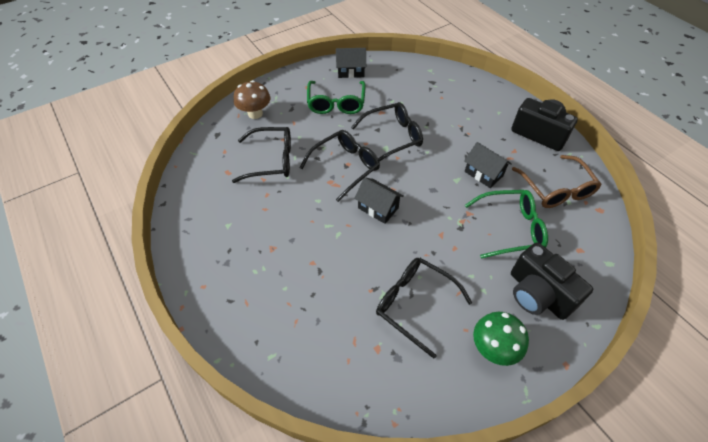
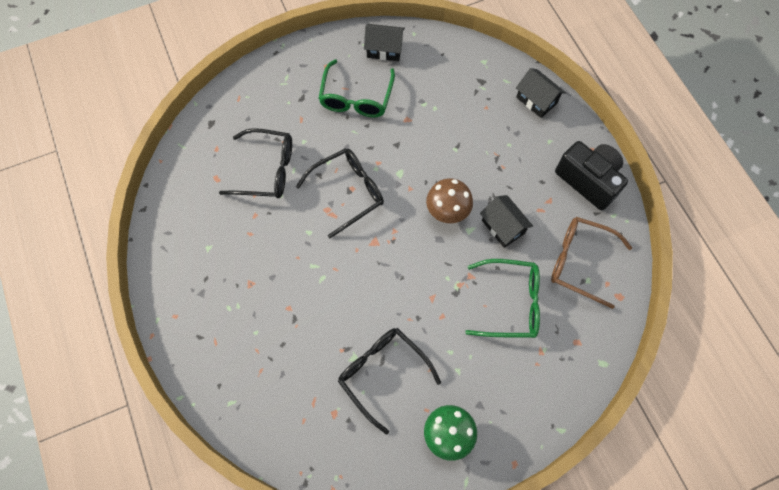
camera: 10 degrees right, 15 degrees up
(255, 113) = (258, 99): brown mushroom -> brown mushroom (447, 211)
(378, 208) = (372, 253): black house -> black house (536, 100)
(393, 137) = (412, 158): black glasses -> none
(538, 294) = (513, 384): black camera -> none
(556, 189) = (579, 262): brown glasses -> brown glasses turned 120 degrees clockwise

